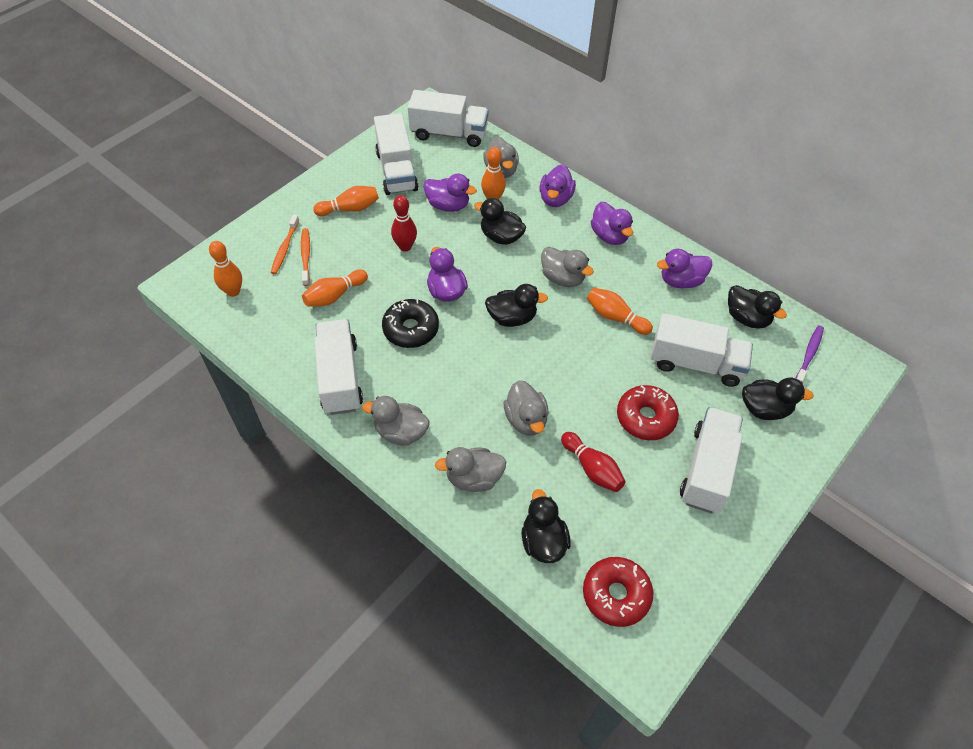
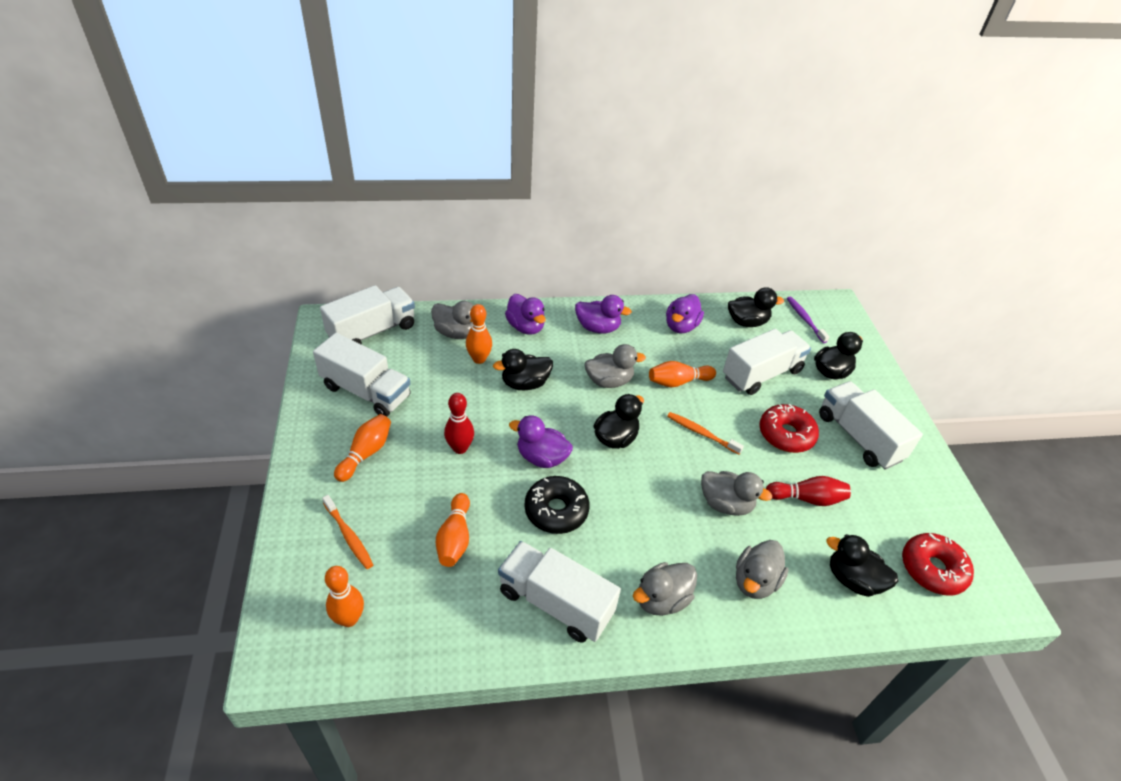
camera: 50 degrees left, 10 degrees down
(306, 256) = (380, 526): orange toothbrush -> orange toothbrush (701, 433)
(448, 205) = (450, 389): purple duck -> none

